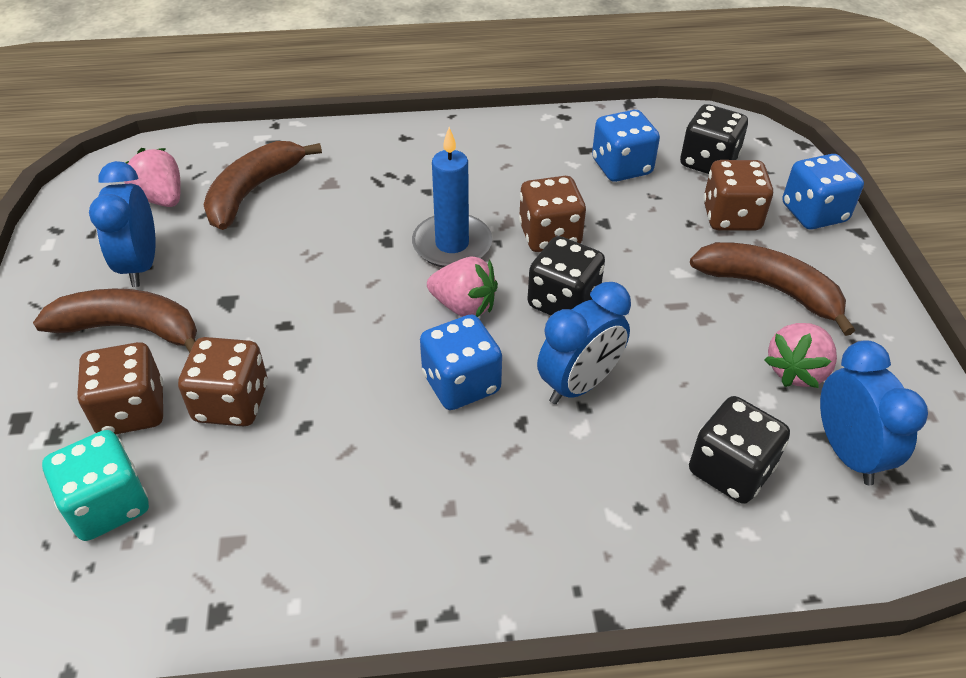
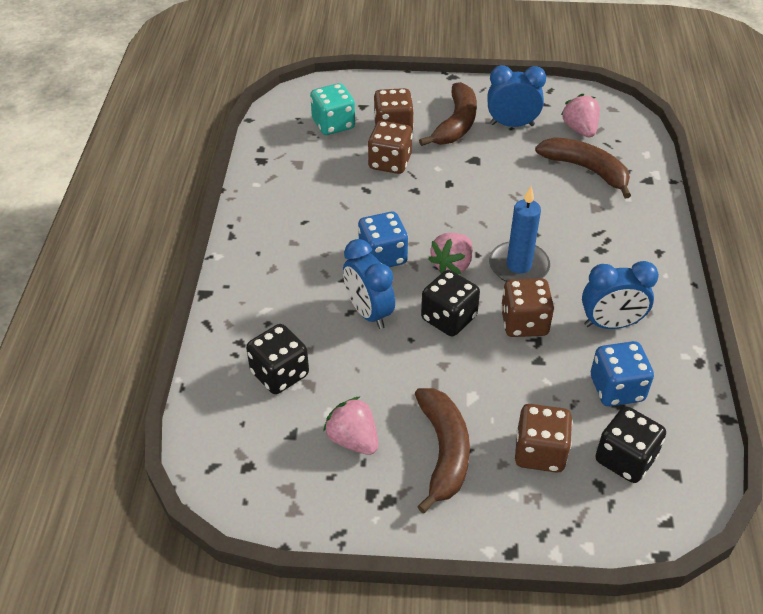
camera: 100 degrees right, 0 degrees up
(161, 198) = (580, 129): pink strawberry -> pink strawberry turned 75 degrees counterclockwise
(769, 289) = (443, 451): brown banana -> brown banana turned 45 degrees counterclockwise
(813, 213) = (541, 522): blue dice -> none
(847, 453) = (273, 444): blue clock -> blue clock (610, 324)

